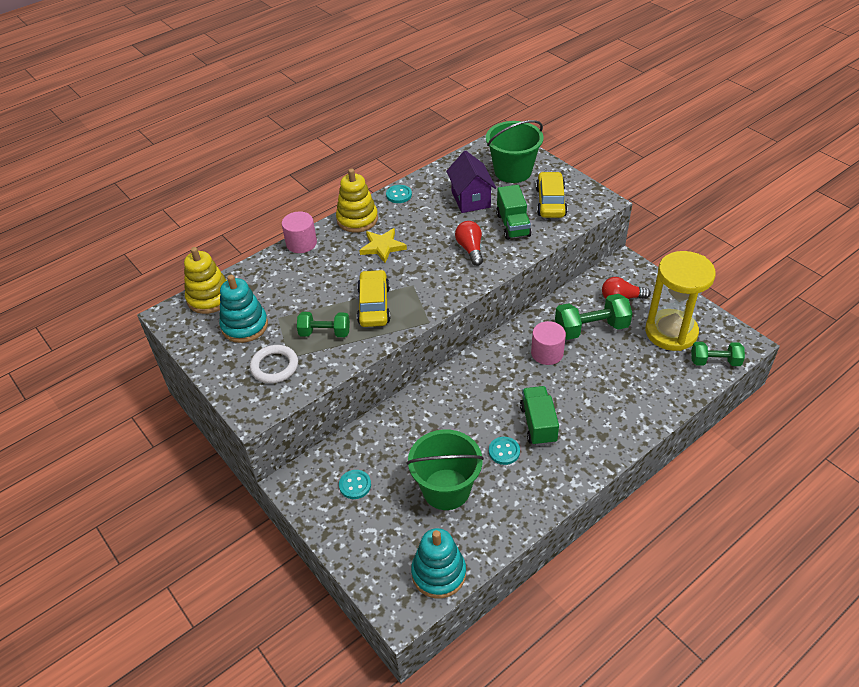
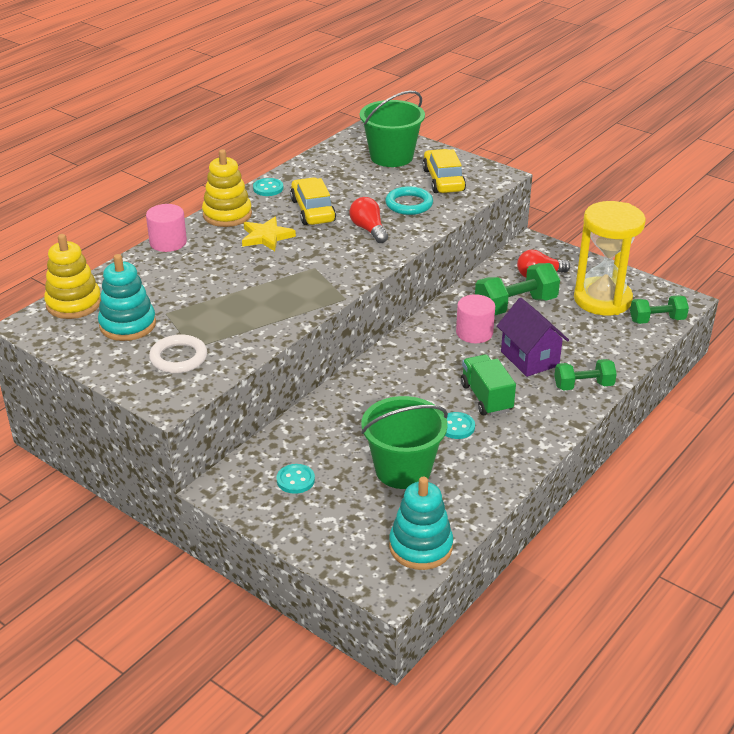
camera: 15 degrees left, 10 degrees down
(325, 333) = (227, 321): green dumbbell -> green dumbbell (583, 386)
(374, 305) = (276, 290): yellow car -> yellow car (313, 210)
(470, 199) = (353, 185): purple house -> purple house (529, 358)
(513, 225) = (409, 204): green truck -> turquoise ring

